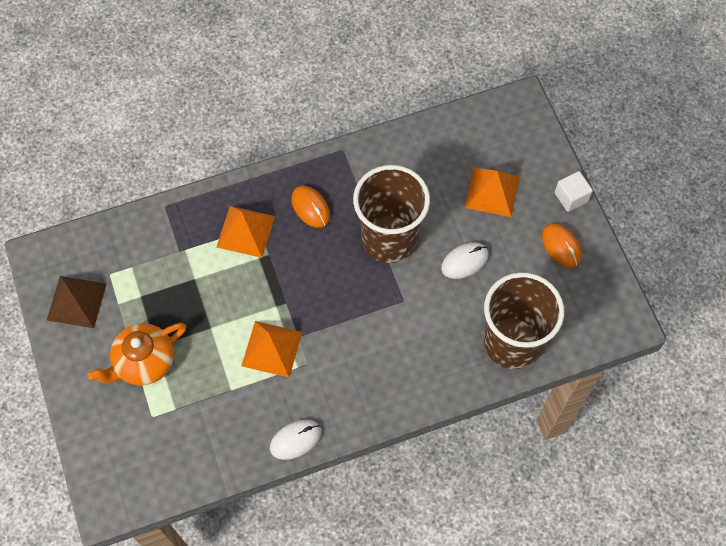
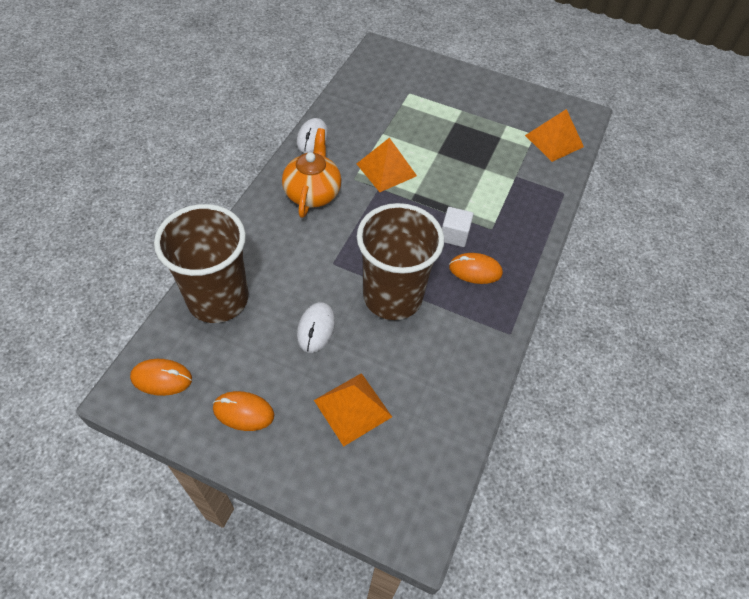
camera: 130 degrees right, 10 degrees down
(76, 301) = (529, 110): brown pyramid -> none
(144, 362) = (450, 111): orange teapot -> orange teapot (312, 193)
(245, 231) = (494, 219): orange pyramid -> orange pyramid (554, 141)
(571, 197) = (274, 470): white cube -> white cube (454, 235)
(596, 313) = (161, 378): none -> orange mouse

